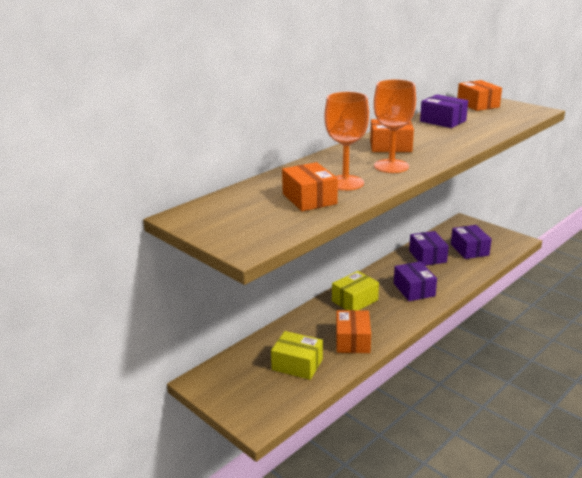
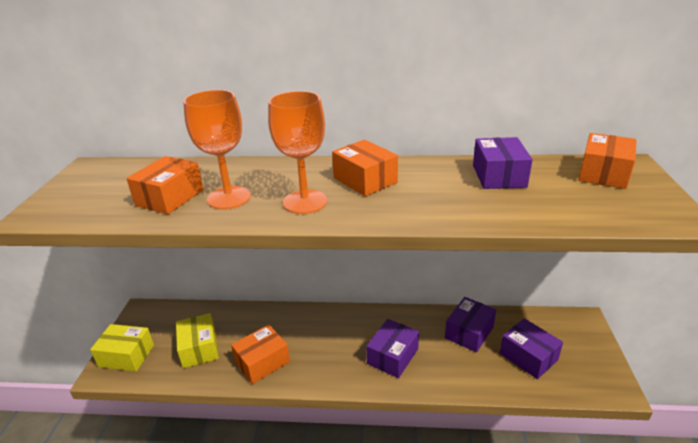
camera: 50 degrees right, 5 degrees up
(354, 300) = (329, 328): yellow box -> yellow box (126, 356)
(469, 250) = (528, 356): purple box -> purple box turned 75 degrees counterclockwise

